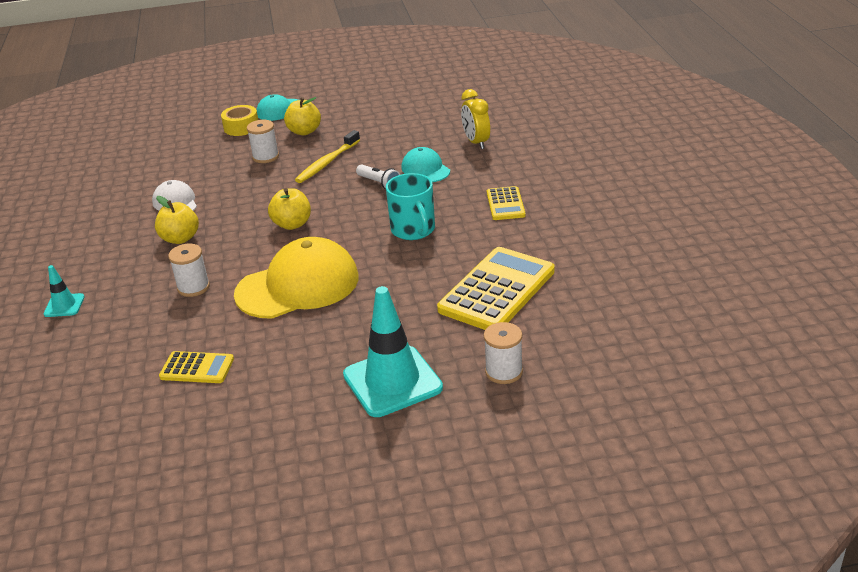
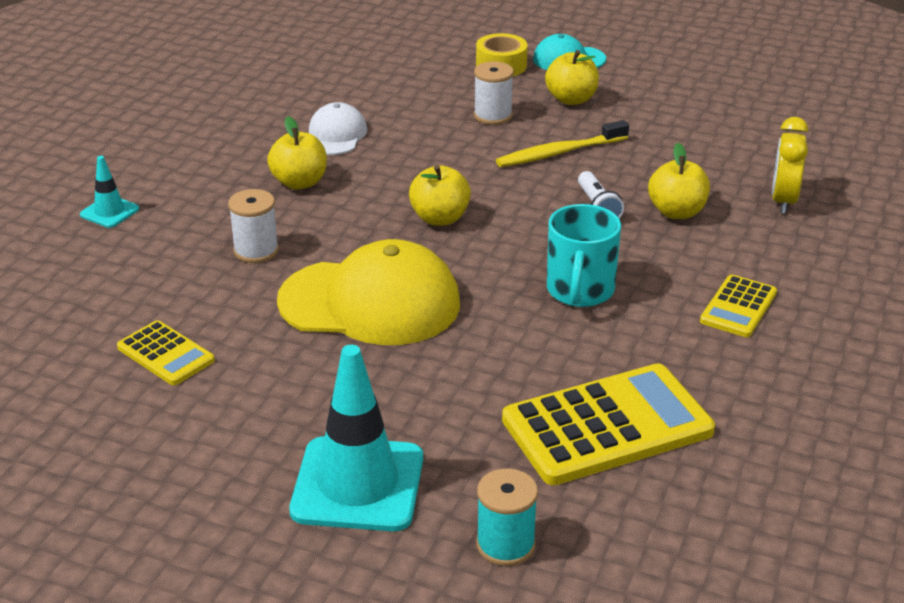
camera: 30 degrees right, 0 degrees up
(425, 169) = (676, 212): turquoise cap -> yellow apple
(504, 372) = (505, 545): white spool -> turquoise spool

